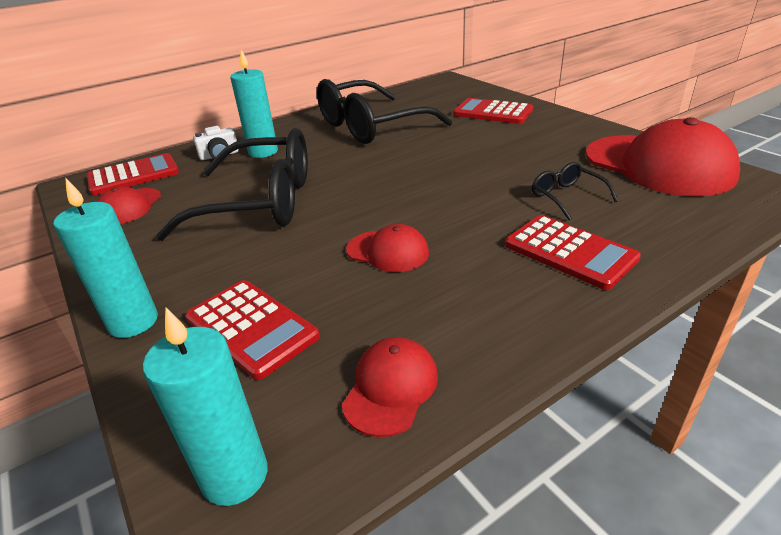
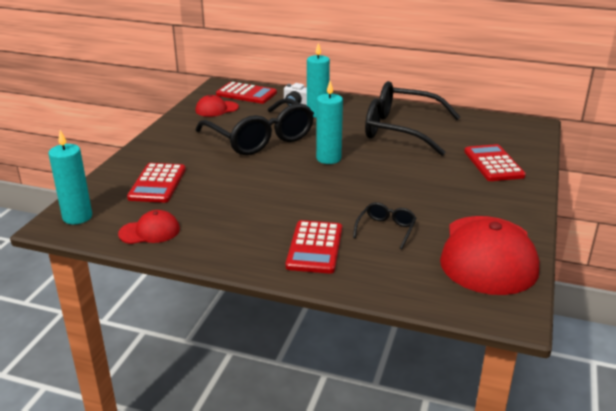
camera: 50 degrees right, 5 degrees down
(133, 322) = (136, 156): turquoise candle -> turquoise candle (328, 158)
(388, 251) = (253, 192): red cap -> none

